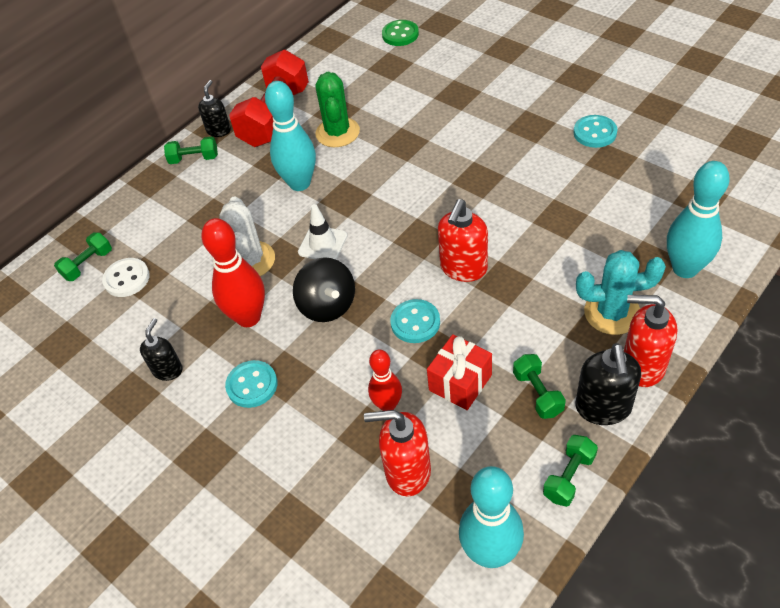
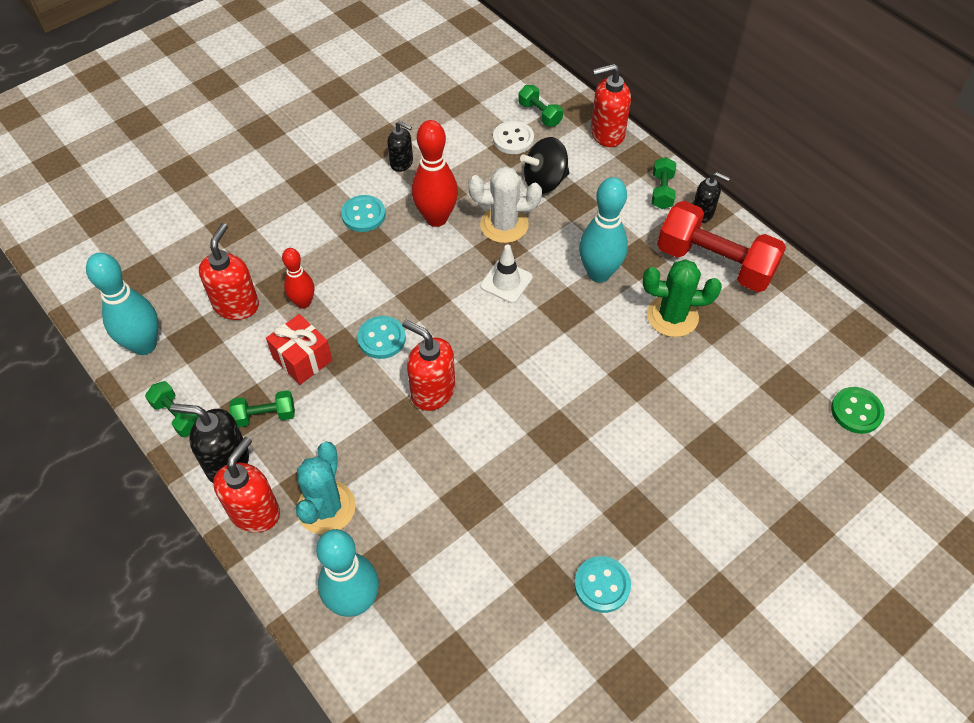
camera: 95 degrees right, 5 degrees up
(118, 208) = (606, 134): none -> red soap dispenser
(327, 305) = (428, 276): black spinning top -> black spinning top (544, 181)

